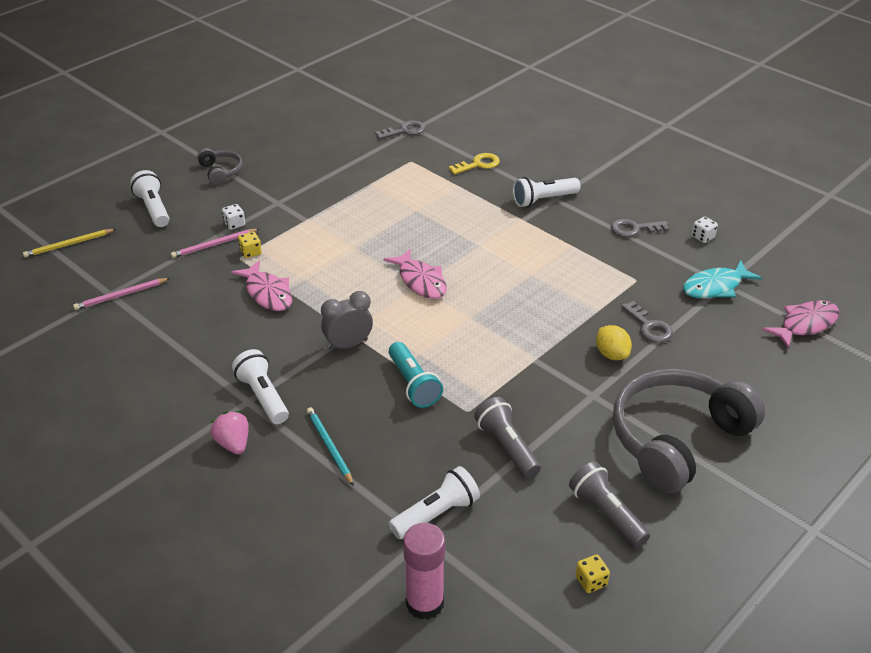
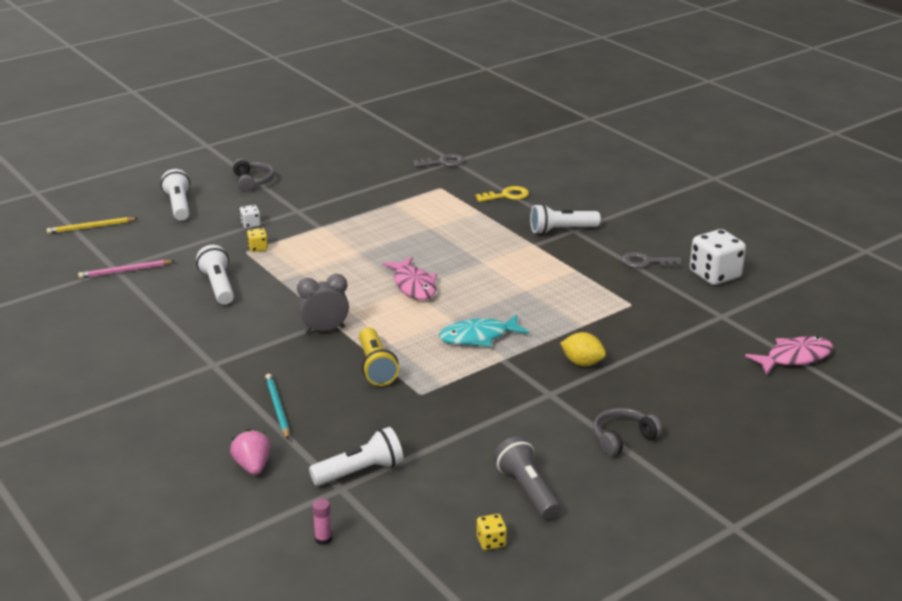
camera: 10 degrees right, 10 degrees down
(214, 245) = (225, 239): pink pencil -> none
(233, 444) = (188, 396): pink strawberry -> pink strawberry (252, 466)
(263, 396) = (229, 362): white flashlight -> white flashlight (218, 286)
(267, 293) = (262, 282): pink fish -> none
(413, 384) = (376, 367): turquoise flashlight -> yellow flashlight
(424, 603) = (323, 539): pink glue stick -> pink glue stick, size x0.45
(507, 447) = (449, 426): grey flashlight -> none
(611, 354) = (582, 363): yellow lemon -> yellow lemon turned 45 degrees counterclockwise
(649, 326) = (630, 344): grey key -> none
(677, 439) = (623, 438): grey headphones -> grey headphones, size x0.44
(702, 237) = (715, 275): white dice -> white dice, size x2.14
(715, 287) = (711, 317): turquoise fish -> turquoise fish (478, 337)

